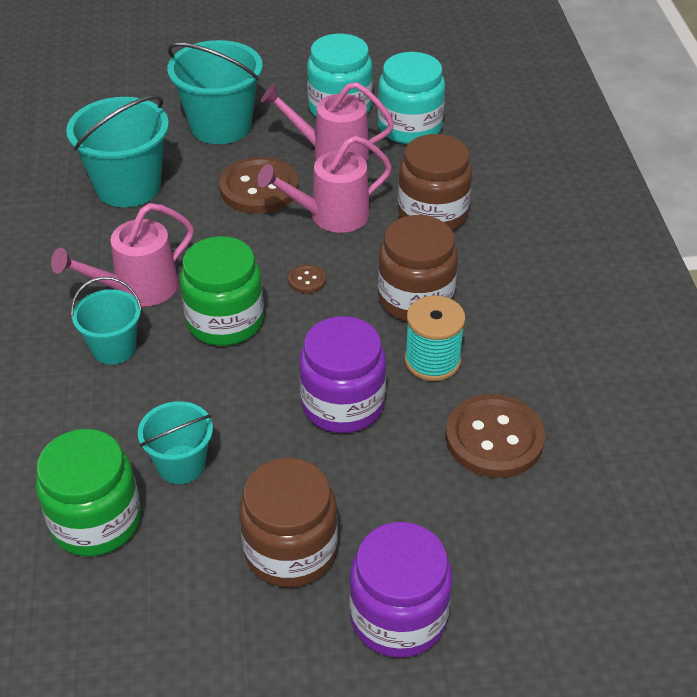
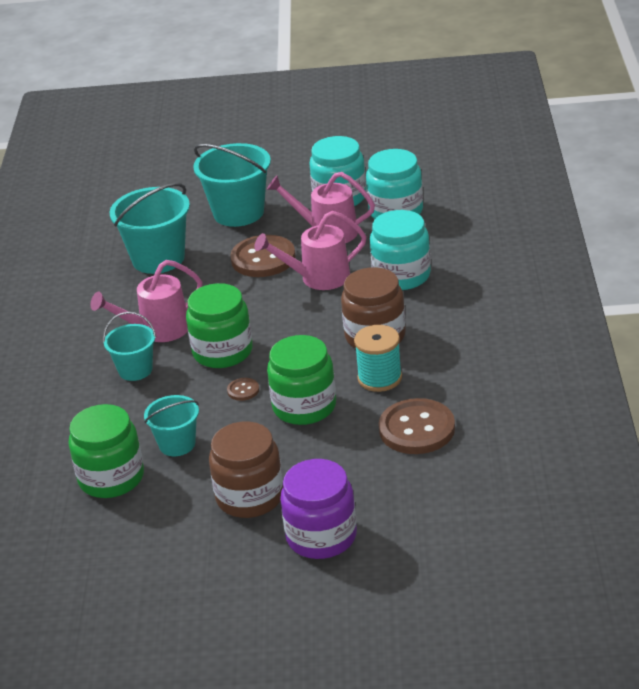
camera: 10 degrees right, 10 degrees down
(307, 280) = (291, 324): brown button -> brown button (243, 390)
(342, 404) = (304, 406): purple jar -> green jar
(432, 214) = (401, 276): brown jar -> turquoise jar

